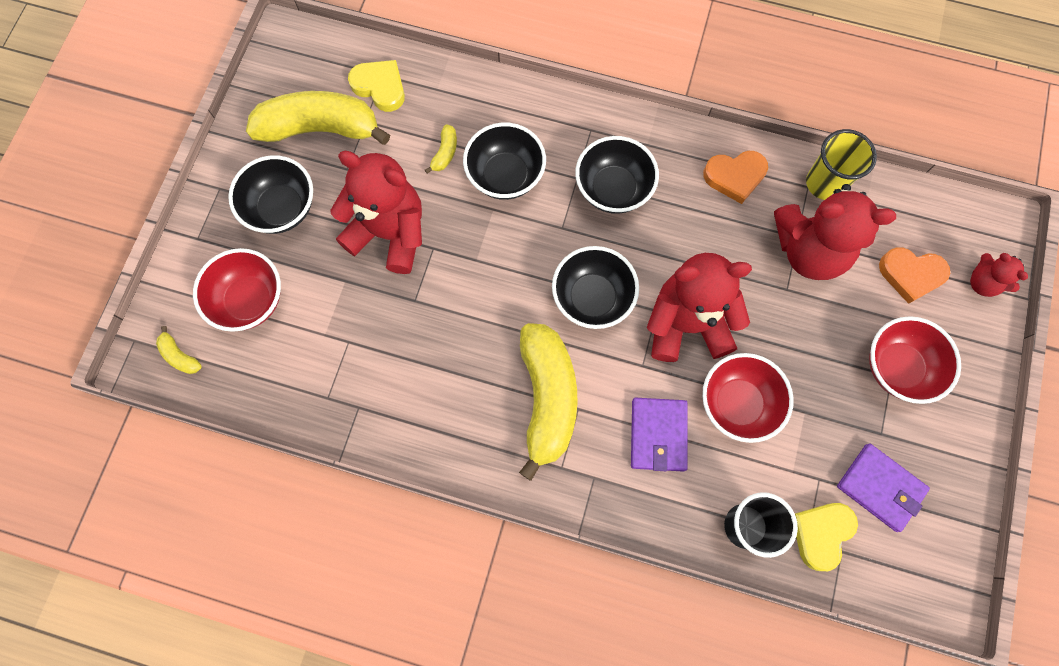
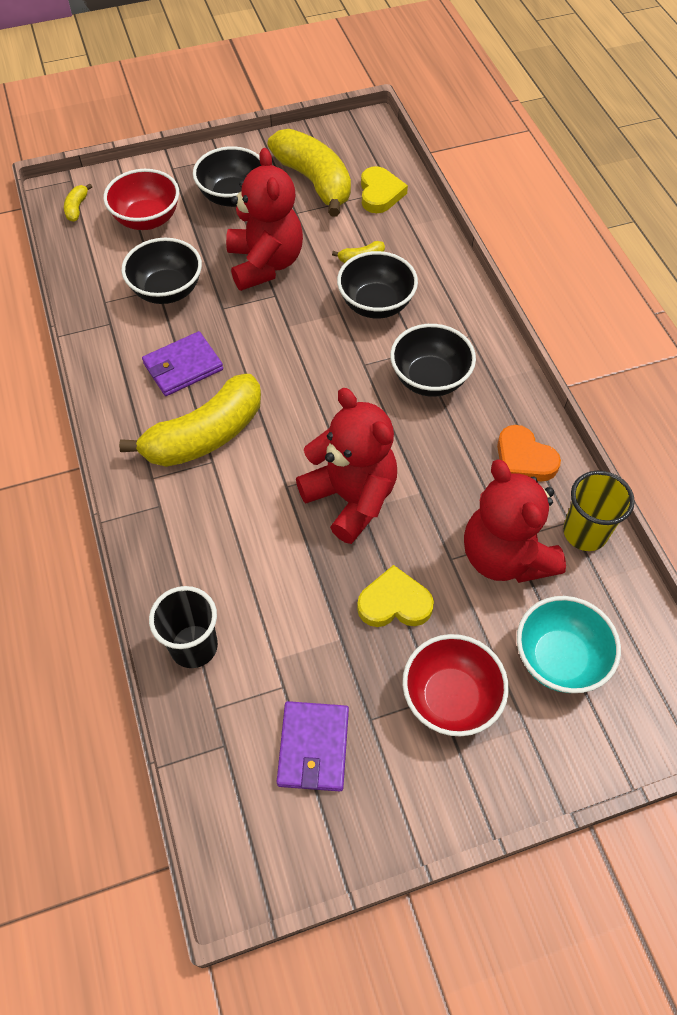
camera: 55 degrees right, 15 degrees down
(592, 298) = (318, 418): black bowl -> black bowl (167, 290)
(658, 435) = (231, 532): purple wallet -> purple wallet (183, 367)
(737, 404) = (306, 578): red bowl -> none
(821, 533) = (230, 717): yellow heart -> yellow heart (394, 603)
(911, 274) = (559, 659): orange heart -> turquoise bowl
(982, 283) = (610, 733): red teddy bear -> none

